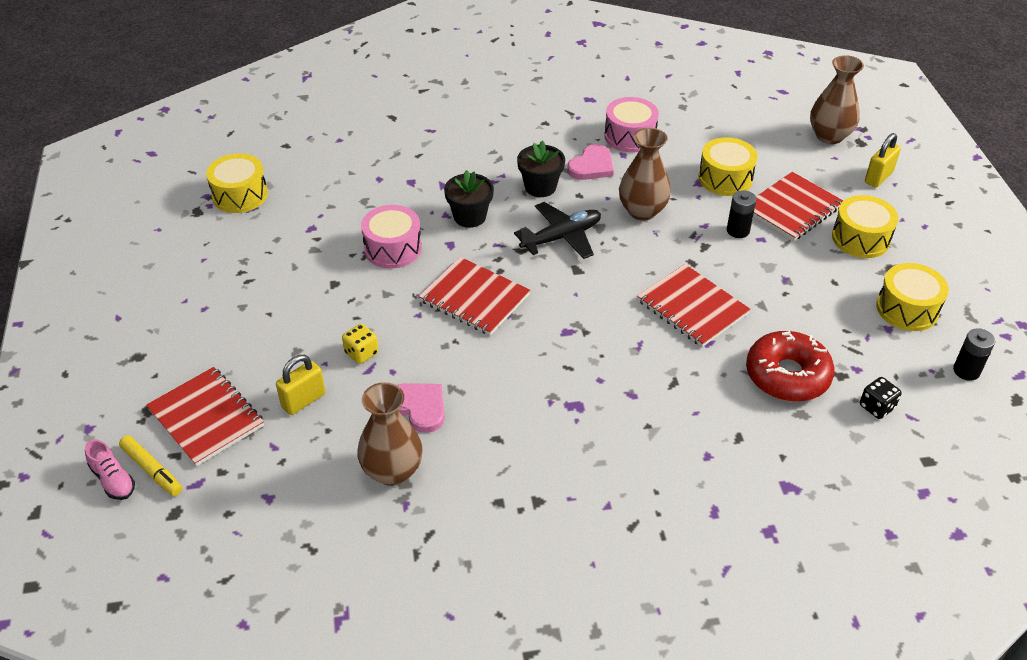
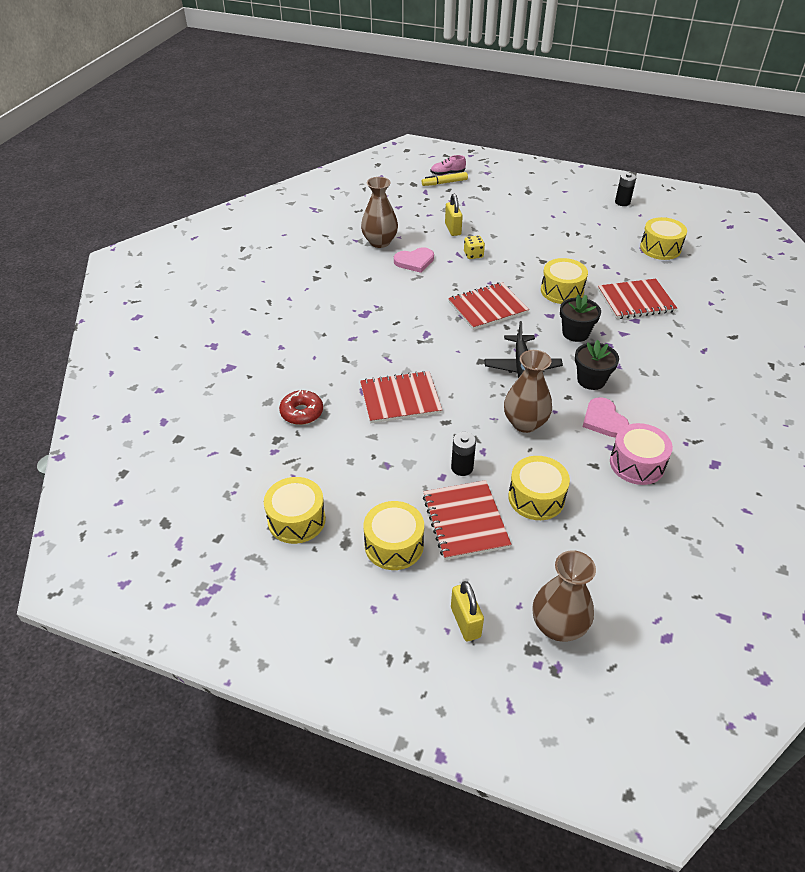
camera: 120 degrees right, 0 degrees up
(206, 418) = (466, 201): red notebook -> red notebook (635, 301)
(393, 248) = (562, 291): pink drum -> yellow drum
(787, 375) = (302, 412): red donut -> red donut, size x0.64
(876, 407) = (236, 440): black dice -> none
(966, 371) = (213, 512): black battery -> black battery (622, 202)

